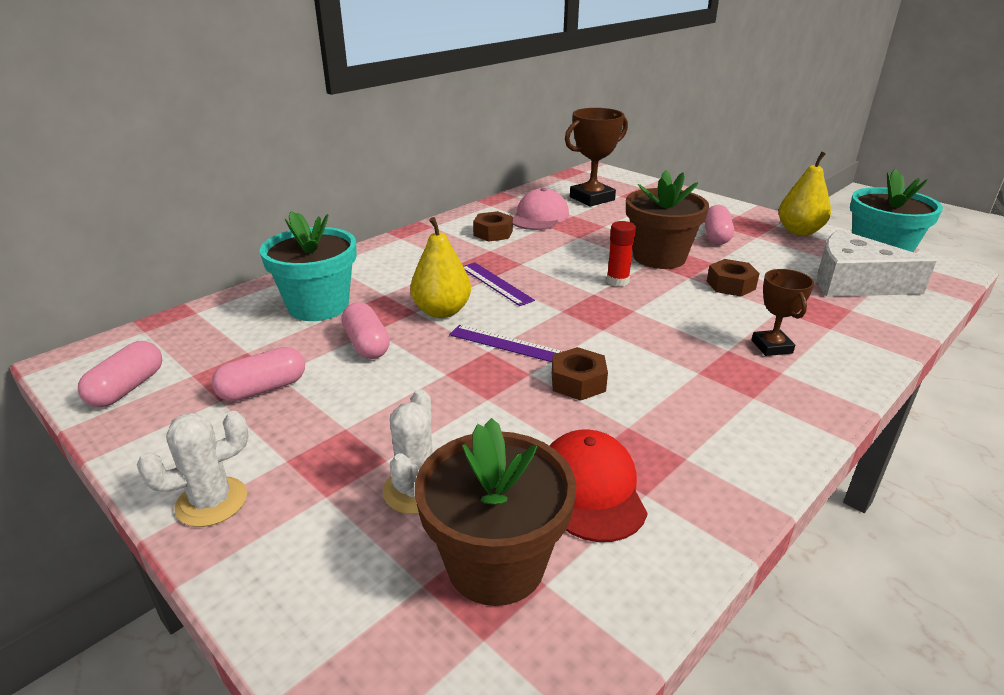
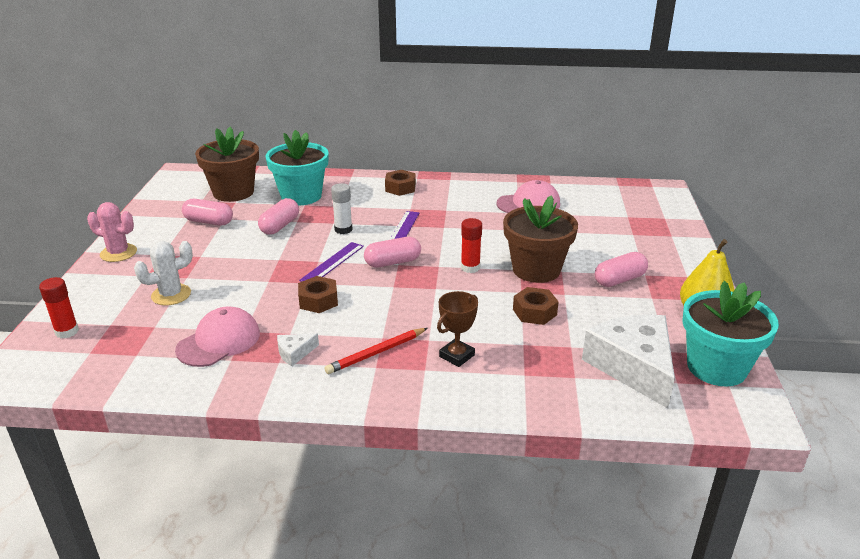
camera: 50 degrees right, 0 degrees up
(127, 388) = (174, 194): pink capsule -> pink capsule (393, 262)
(211, 502) = (118, 253): white cactus -> pink cactus
(384, 649) = (67, 331): none -> red glue stick
(442, 311) = (343, 229): yellow pear -> white glue stick
(493, 233) = (473, 200): brown nut -> brown nut (400, 188)
(496, 564) = (138, 336): brown flower pot -> brown flower pot (233, 192)
(506, 344) = (332, 263): purple ruler -> purple ruler turned 45 degrees clockwise
(591, 489) = (219, 341): red cap -> pink cap
(592, 198) = (599, 208): brown trophy -> none
(677, 439) = (295, 353): none -> white cheese
(726, 387) = (376, 353): none -> red pencil

